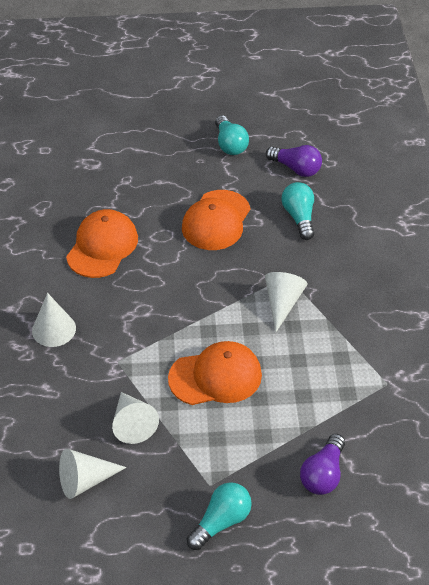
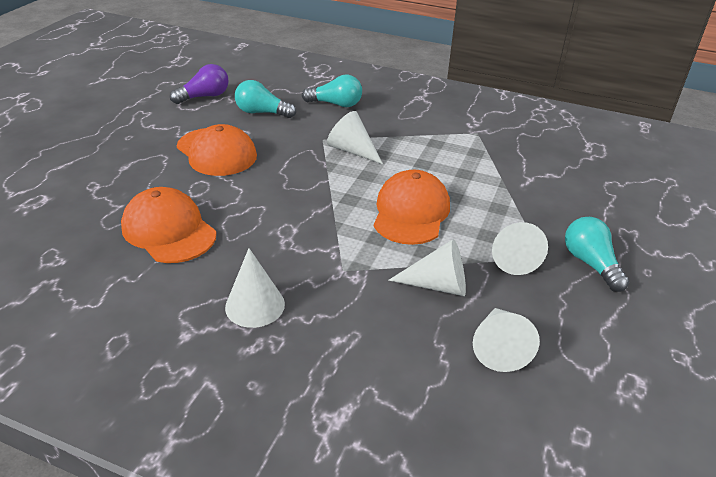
camera: 65 degrees left, 10 degrees down
(197, 463) = (512, 257): none -> white cone
(230, 144) = (131, 116): turquoise light bulb -> turquoise light bulb (336, 104)
(323, 474) = (557, 190): purple light bulb -> none

